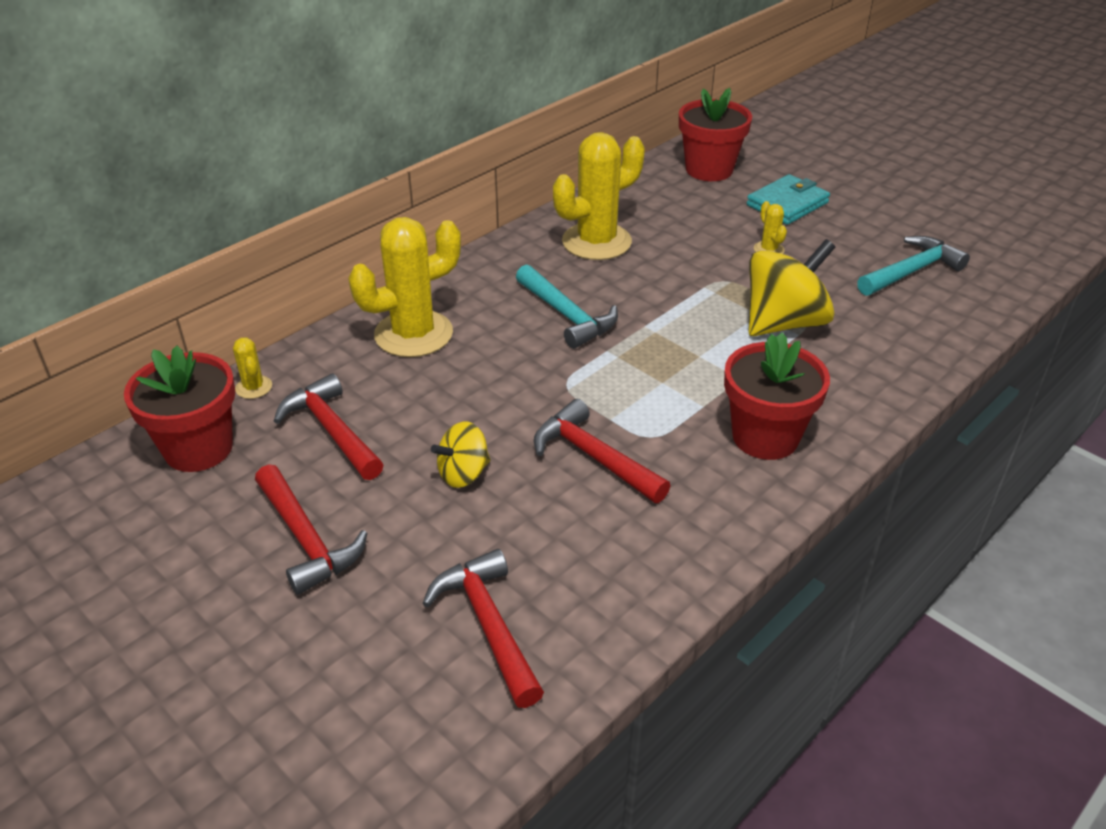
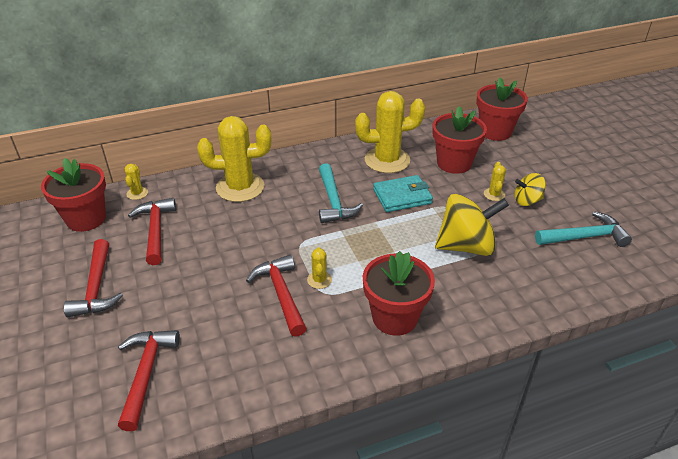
camera: 25 degrees right, 0 degrees up
(463, 473) = (202, 278): yellow spinning top -> yellow spinning top (527, 201)
(631, 422) = (319, 280): none -> yellow cactus
(688, 223) = (454, 163): none -> red flower pot
(787, 204) = (531, 167): turquoise wallet -> turquoise wallet (402, 196)

